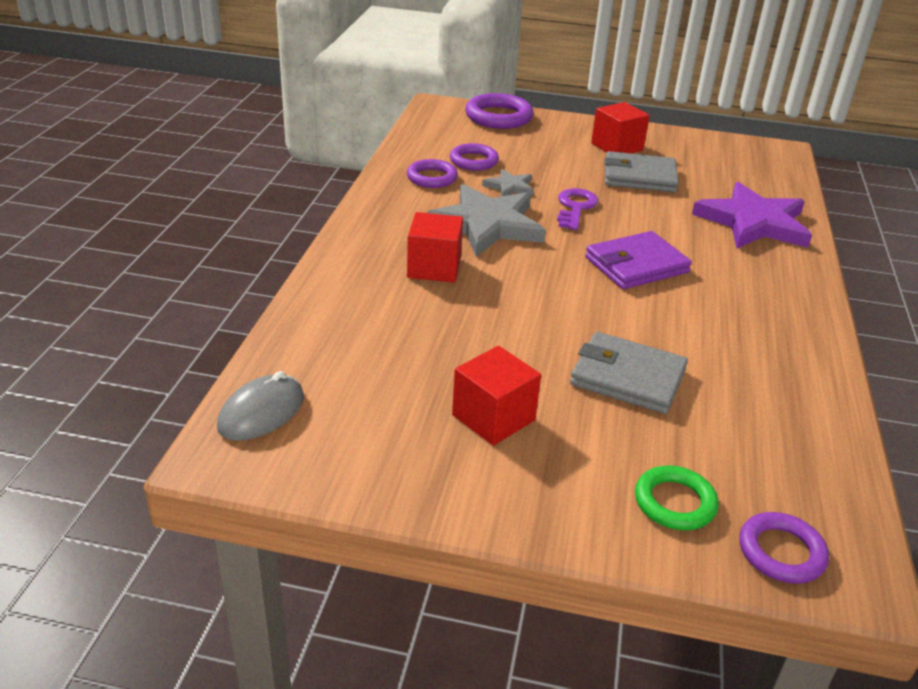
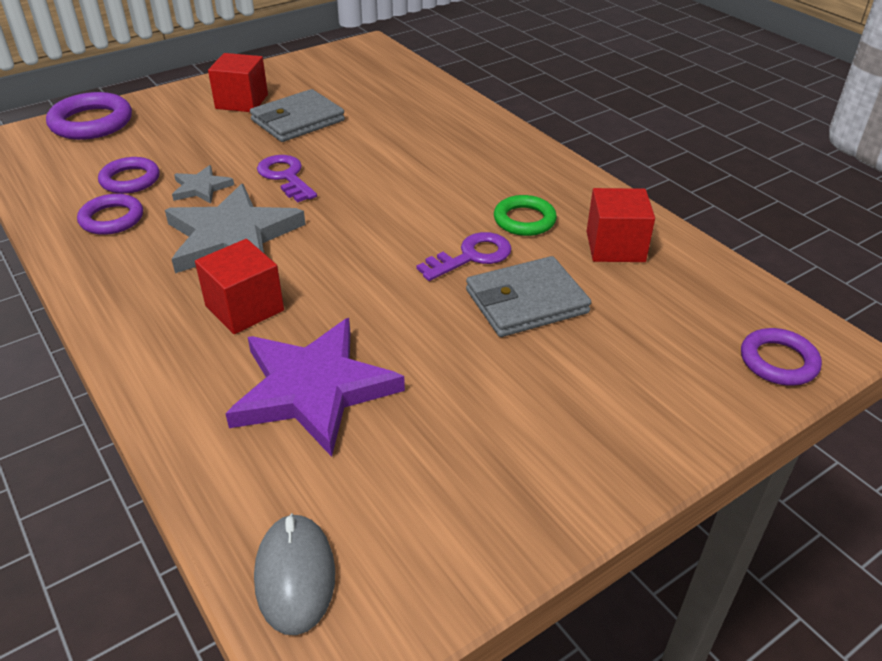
camera: 45 degrees left, 5 degrees up
(493, 417) = (488, 410): red cube -> red cube (615, 246)
(632, 326) = (471, 256): none -> purple key
(636, 265) = (402, 201): purple wallet -> none
(674, 502) = (685, 377): green ring -> green ring (524, 220)
(753, 223) = (431, 117): purple star -> purple star (313, 389)

